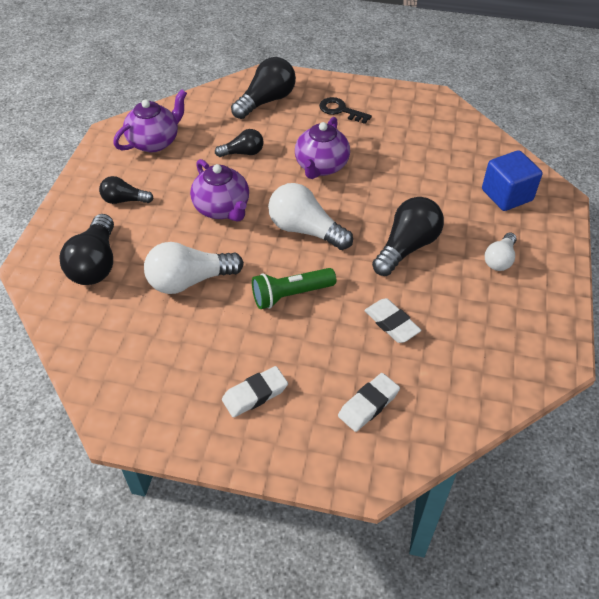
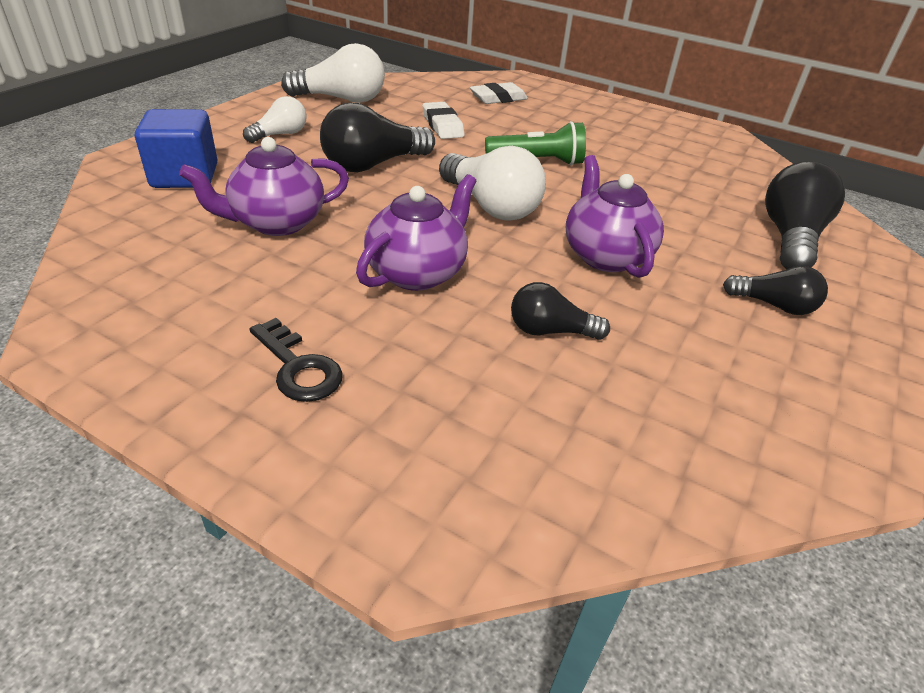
camera: 165 degrees left, 10 degrees down
(155, 142) = (740, 404): purple teapot -> purple teapot (276, 223)
(189, 281) = (657, 196): white light bulb -> white light bulb (341, 99)
(255, 394) = (595, 120): white eraser -> none
(266, 101) = (454, 444): black light bulb -> none

